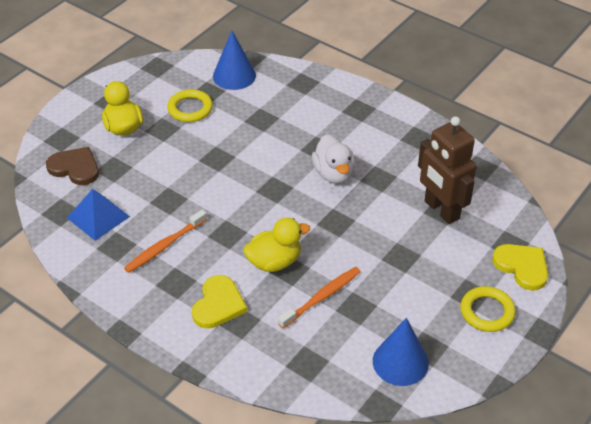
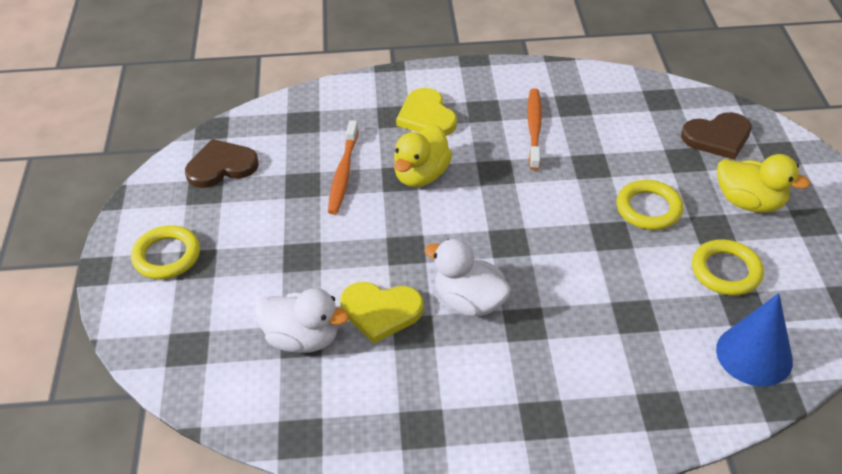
camera: 140 degrees right, 0 degrees up
(98, 217) = (625, 114): blue pyramid -> none
(177, 157) = (648, 209): none -> yellow ring
(400, 362) = (221, 166): blue cone -> brown heart
(441, 210) = (302, 339): brown robot -> white duck
(522, 267) = (156, 328): yellow heart -> yellow heart (380, 311)

